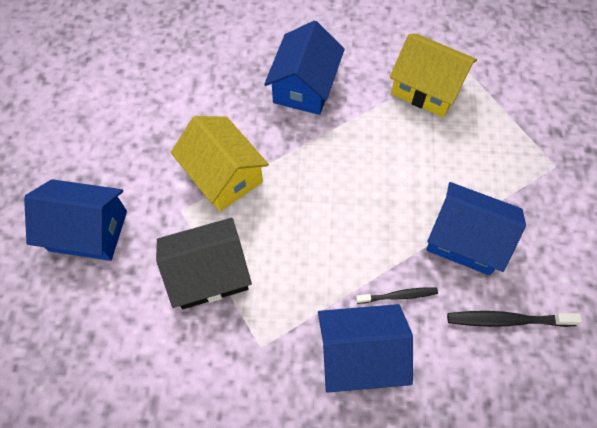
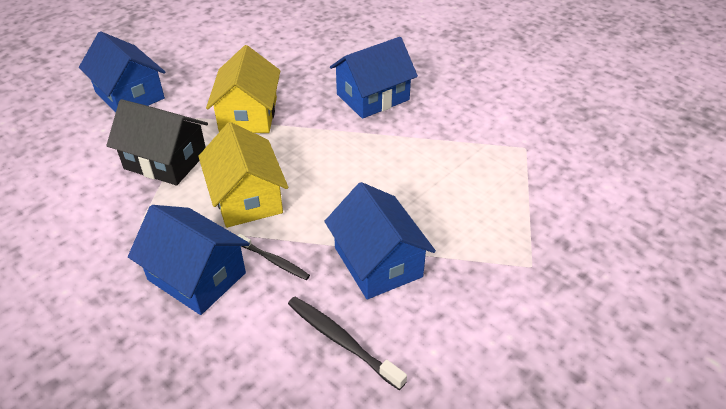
camera: 40 degrees right, 20 degrees down
(426, 88) = (473, 148): yellow house -> yellow house (247, 198)

